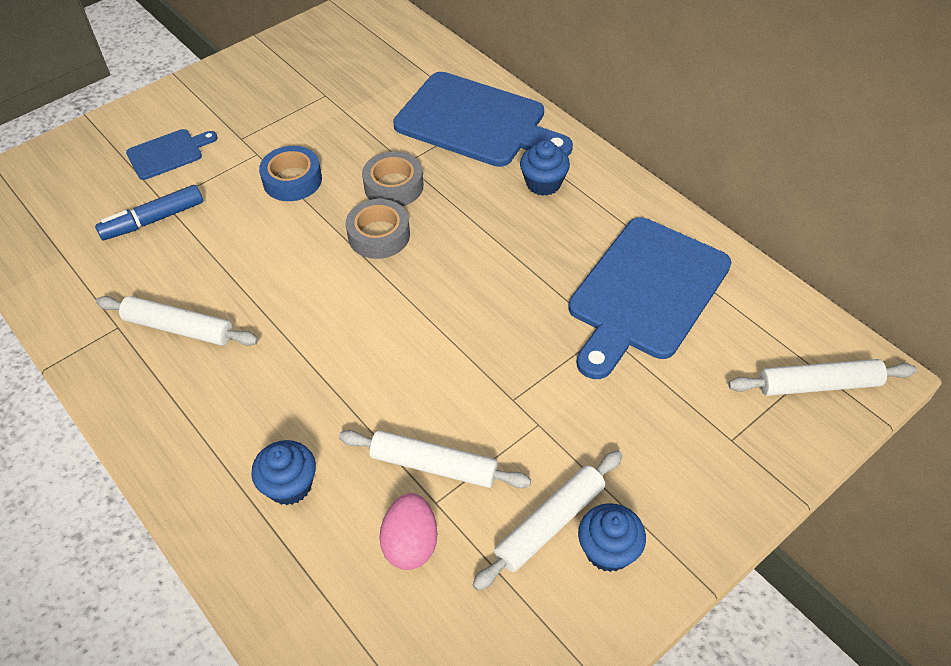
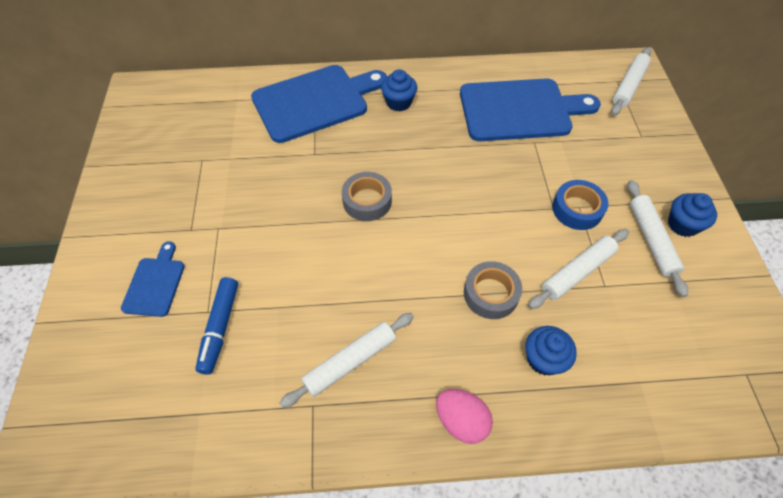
camera: 55 degrees left, 5 degrees up
(292, 180) = (268, 221): blue tape -> blue tape (577, 209)
(393, 186) = (330, 170): grey tape -> grey tape (491, 294)
(411, 543) = (628, 314): pink egg -> pink egg (461, 421)
(645, 293) = (520, 110): blue cutting board -> blue cutting board turned 75 degrees counterclockwise

